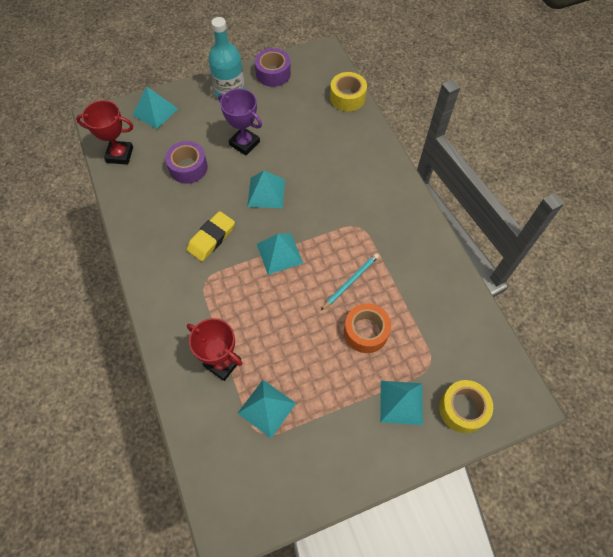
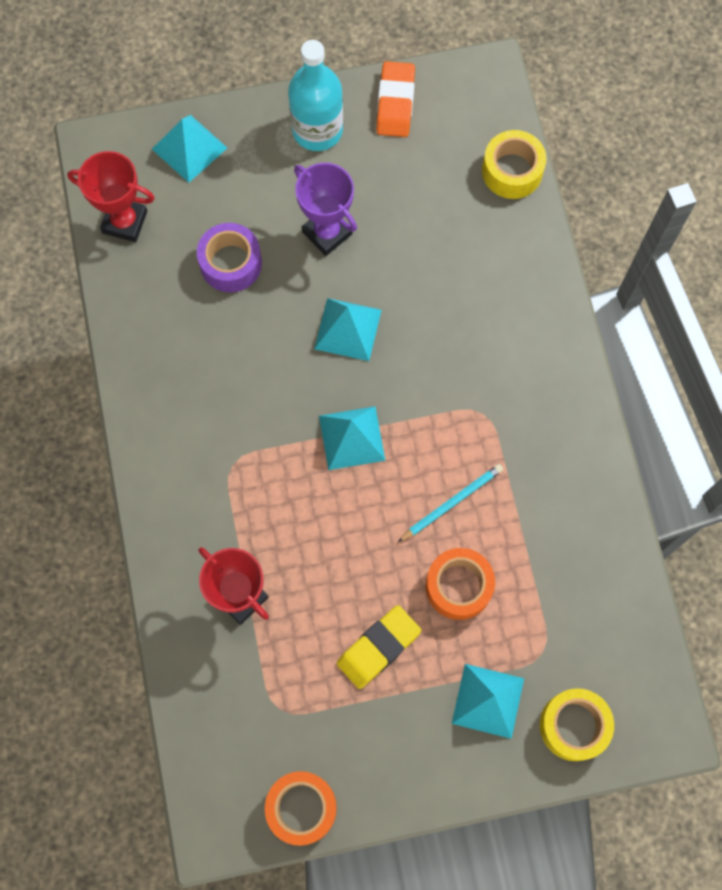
camera: 10 degrees right, 10 degrees up
(211, 238) = (251, 395): yellow eraser -> yellow eraser (378, 648)
(267, 408) = (294, 675): turquoise pyramid -> none
(273, 73) = (395, 103): purple tape -> orange eraser
(287, 501) = (301, 808): none -> orange tape

